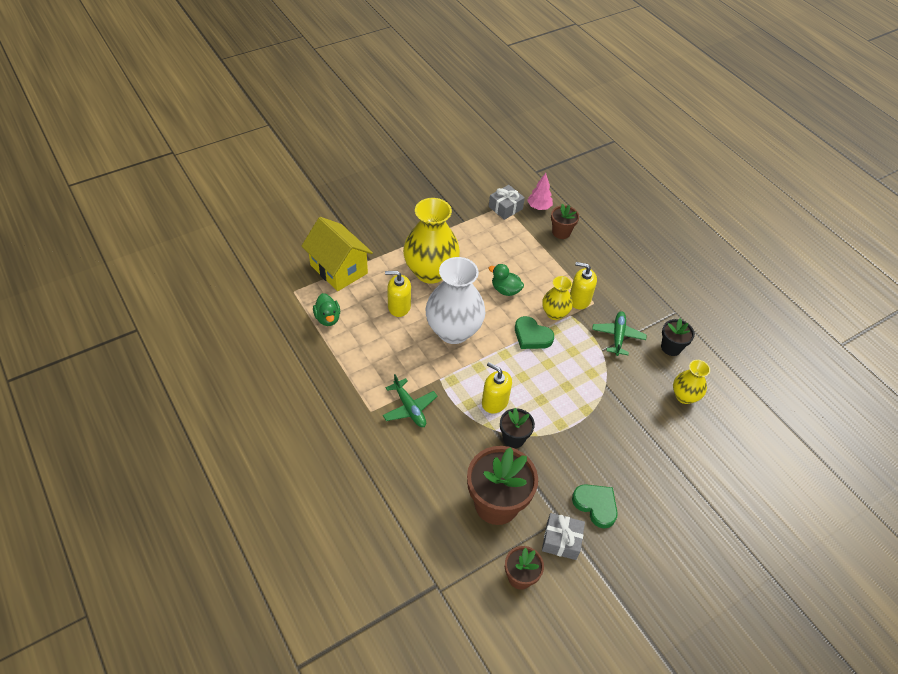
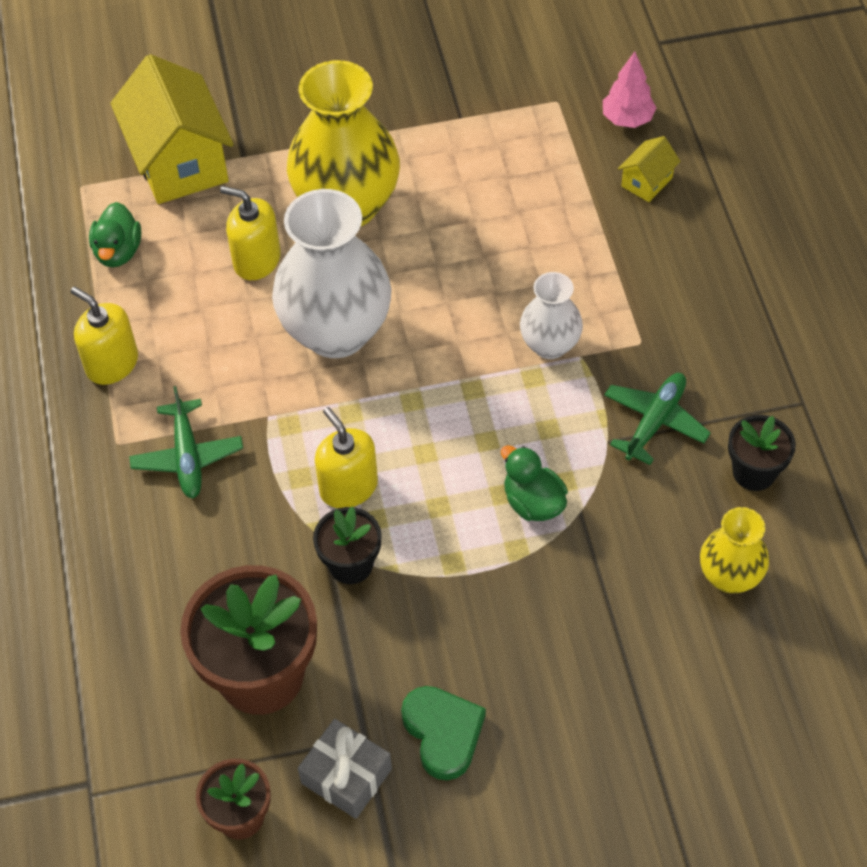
camera: 25 degrees right, 5 degrees up
(505, 208) = (557, 106): grey gift -> none
(505, 290) = (475, 275): green duck -> green duck (533, 502)
(532, 336) = (482, 379): green heart -> none
(554, 313) = (550, 345): yellow vase -> white vase
(561, 232) = (647, 182): brown flower pot -> yellow house
(579, 299) = (614, 329): yellow soap dispenser -> yellow soap dispenser (112, 363)

